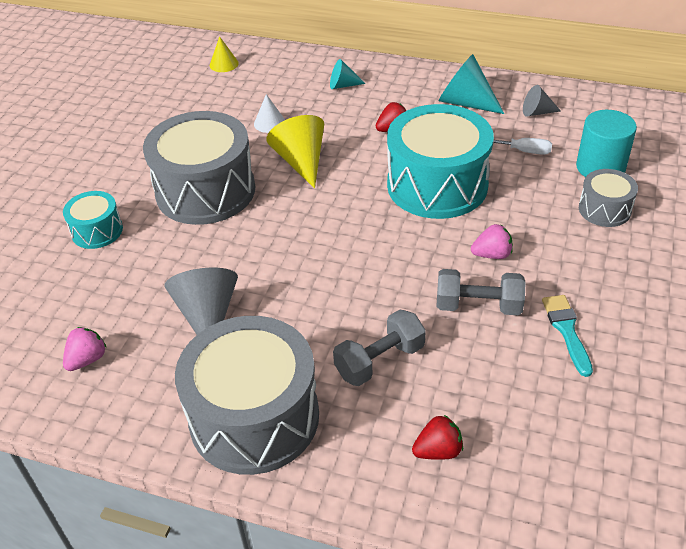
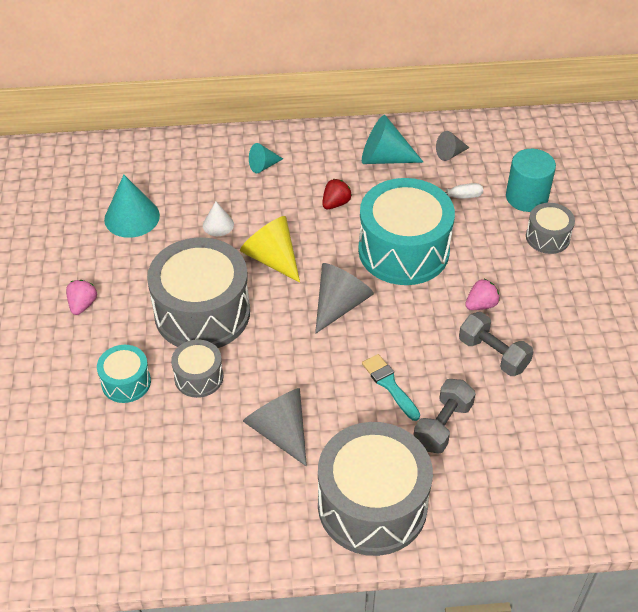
camera: 25 degrees left, 5 degrees up
(87, 359) = (201, 504): pink strawberry -> pink strawberry (82, 305)
(164, 244) = (199, 377): none -> grey drum
(197, 100) = (132, 217): none -> turquoise cone
(224, 64) = (132, 168): yellow cone -> none
(341, 217) = (340, 305): none -> grey cone
(438, 451) = (523, 483): red strawberry -> none
(478, 306) = (493, 354): grey dumbbell -> grey dumbbell turned 60 degrees clockwise
(566, 330) = (568, 355): turquoise brush -> turquoise brush (389, 385)

